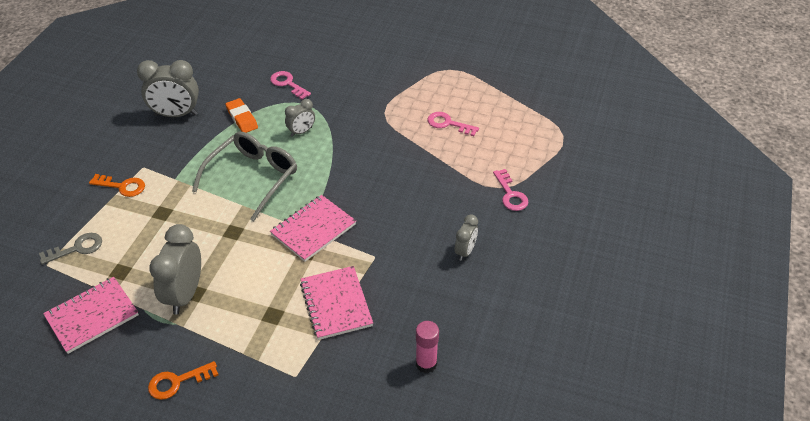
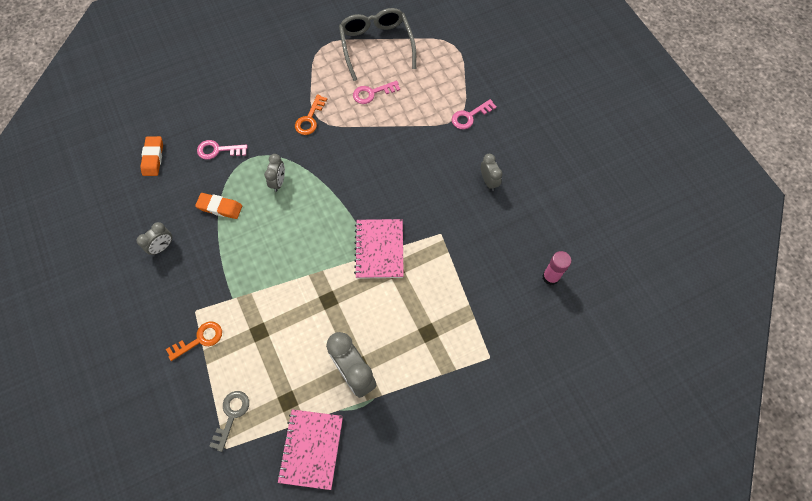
camera: 45 degrees left, 20 degrees up
(176, 114) = (162, 247): grey clock -> grey clock, size x0.55
(177, 382) = (426, 432): orange key -> orange key (310, 119)
(241, 60) = (153, 158): none -> orange eraser
(253, 177) = (289, 247): grey glasses -> grey glasses (376, 45)
(336, 304) = (456, 288): pink notebook -> none
(510, 194) = (470, 116): pink key -> pink key turned 120 degrees clockwise

